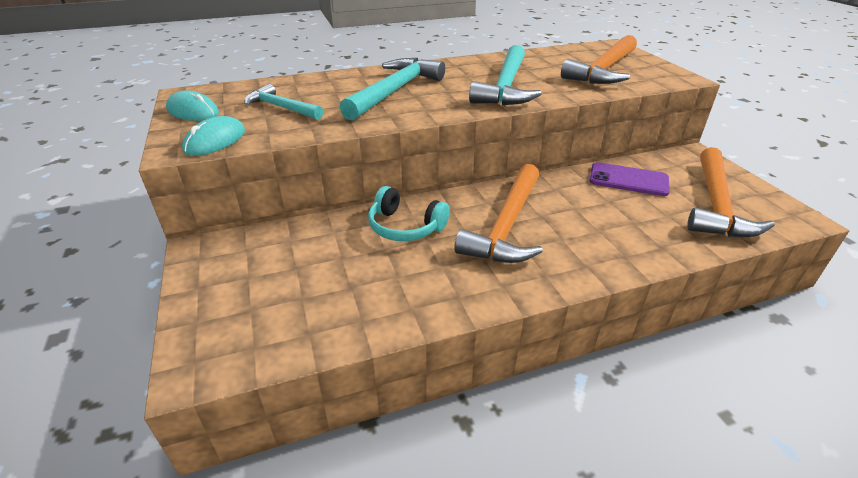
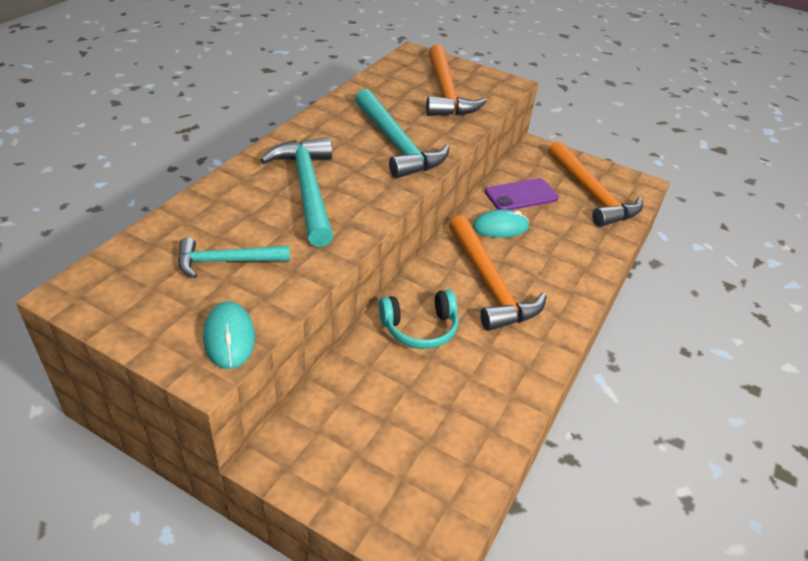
camera: 45 degrees left, 5 degrees up
(193, 111) = (132, 313): turquoise mouse -> turquoise mouse (500, 227)

